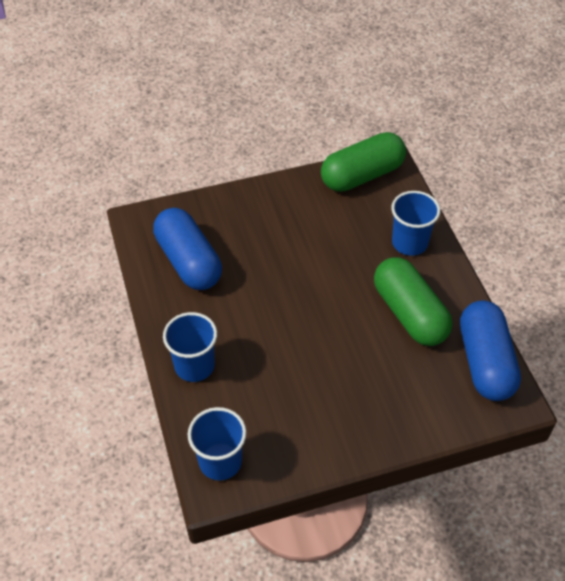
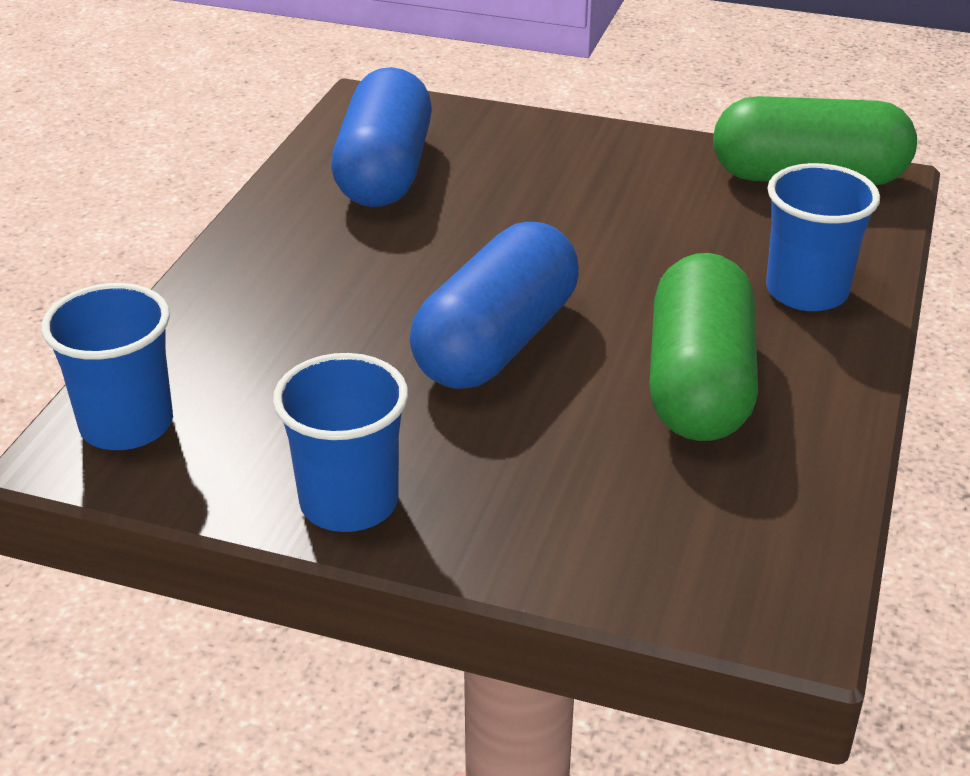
camera: 35 degrees right, 15 degrees down
(194, 366) = (239, 291): blue cup -> blue cup (349, 502)
(485, 362) = (784, 520): blue capsule -> blue capsule (496, 342)

